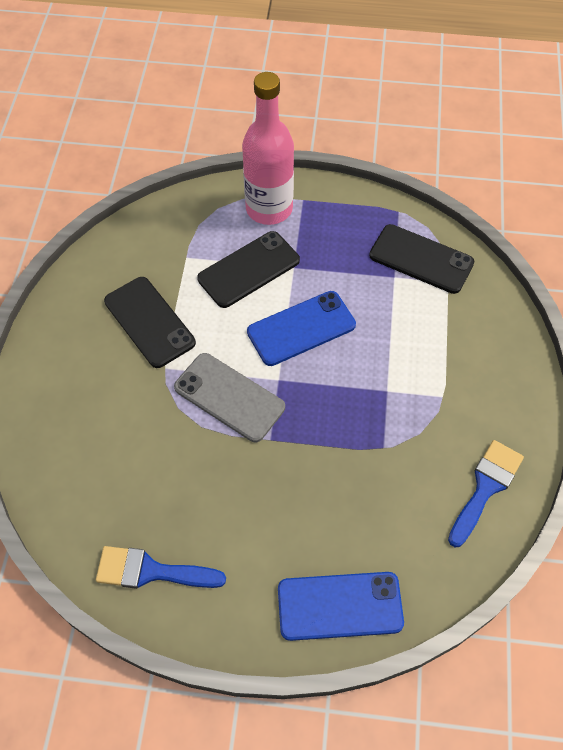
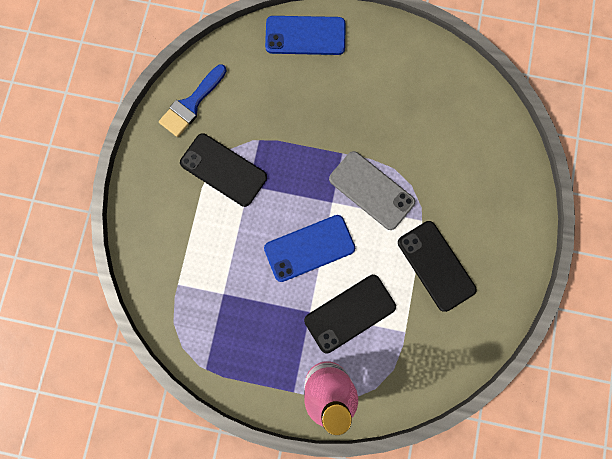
camera: 175 degrees left, 20 degrees up
(151, 571) = (428, 67): blue brush -> none
(421, 259) = (196, 311): black phone -> black phone (223, 170)

